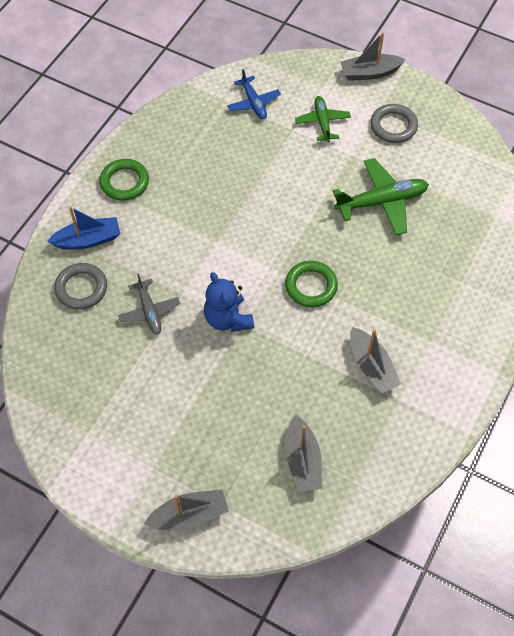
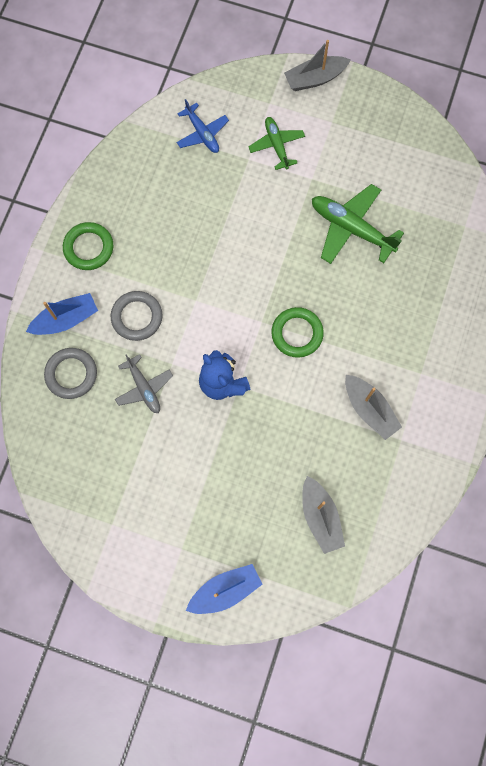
camera: 10 degrees left, 15 degrees up
(189, 515) = (225, 590): grey boat -> blue boat
(382, 202) = (351, 228): green plane -> green plane turned 120 degrees counterclockwise
(393, 126) = (349, 138): grey ring -> grey ring (137, 317)

